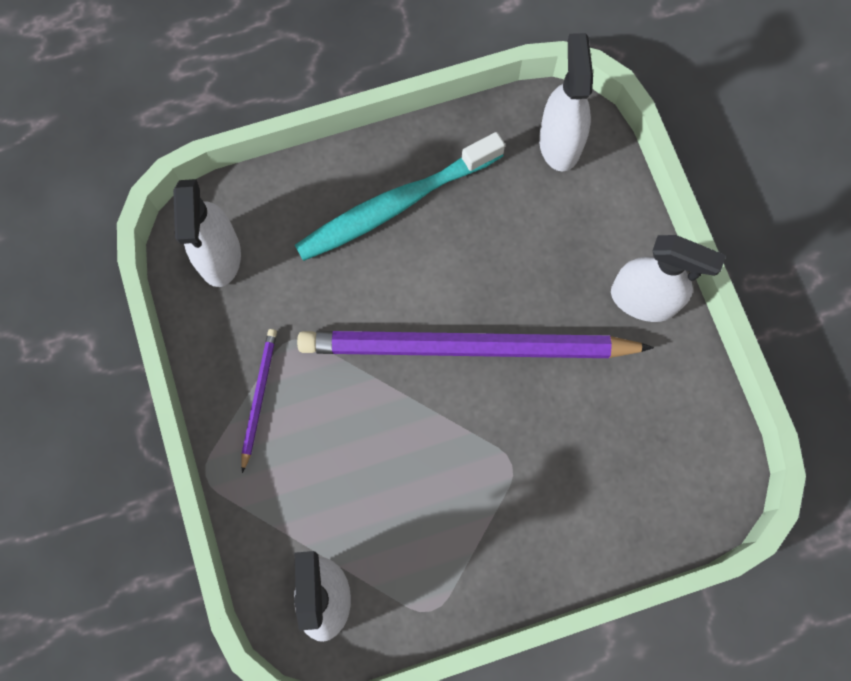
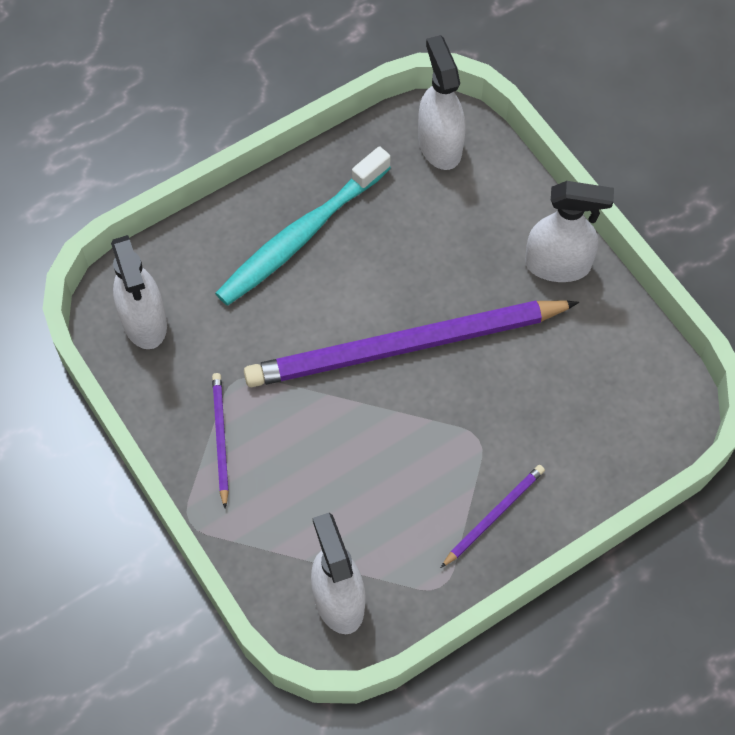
camera: 15 degrees left, 10 degrees down
(505, 550) = (494, 515): none -> purple pencil

